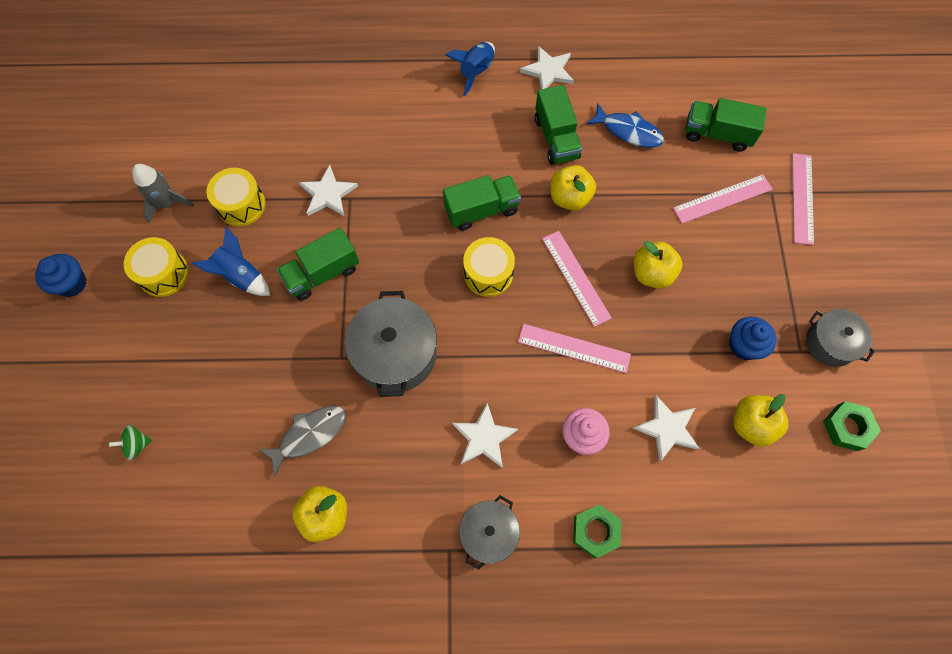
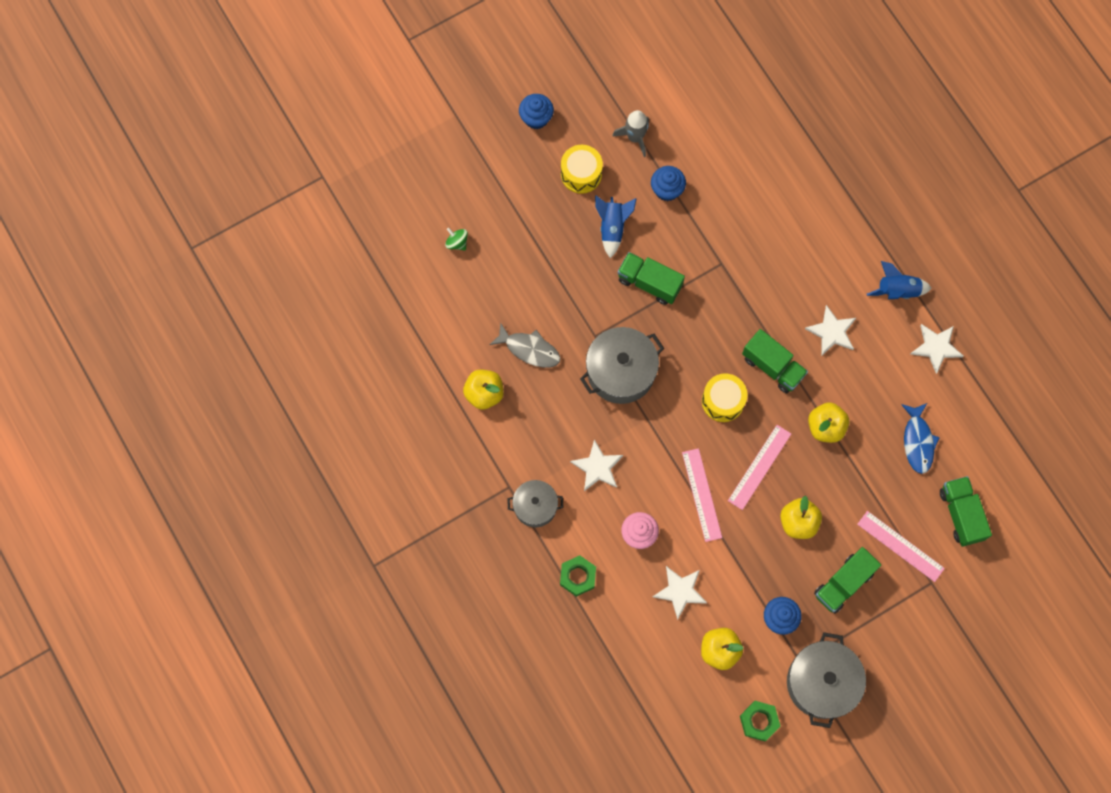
camera: 60 degrees right, 5 degrees up
(241, 205) = (667, 190): yellow drum -> blue cupcake
(328, 194) = (715, 246): white star -> white star (832, 332)
(556, 138) = (874, 388): green truck -> green truck (843, 583)
(802, 198) = (941, 610): pink ruler -> none
(830, 343) = (822, 682): grey pot -> grey pot, size x1.62

